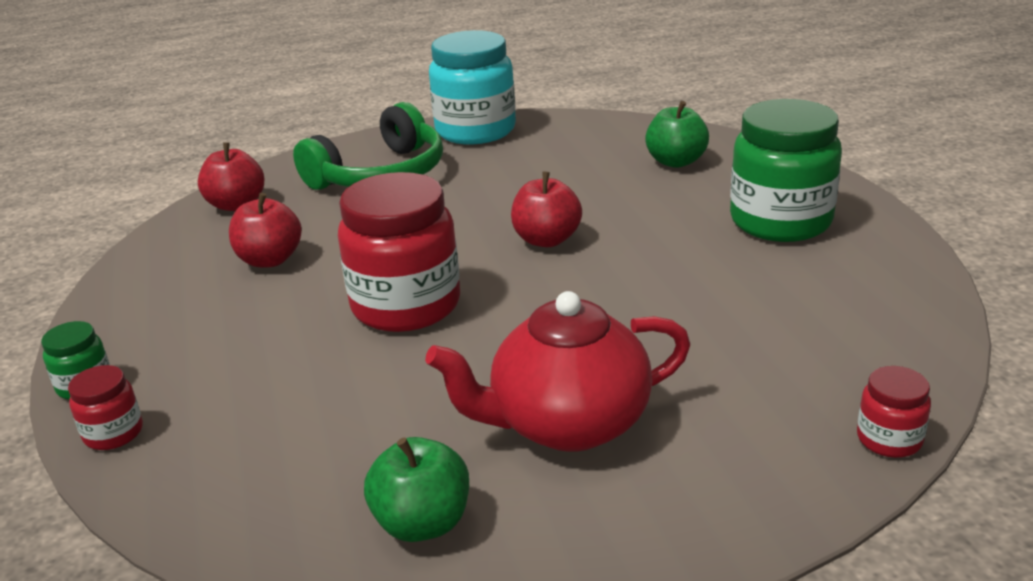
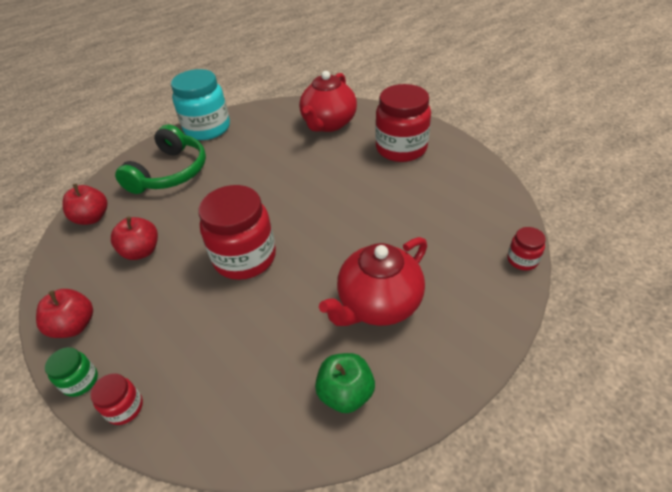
camera: 25 degrees left, 15 degrees up
(546, 240) = (294, 191): red apple -> red apple (74, 326)
(676, 161) = (328, 124): green apple -> red teapot
(780, 221) = (401, 148): green jar -> red jar

